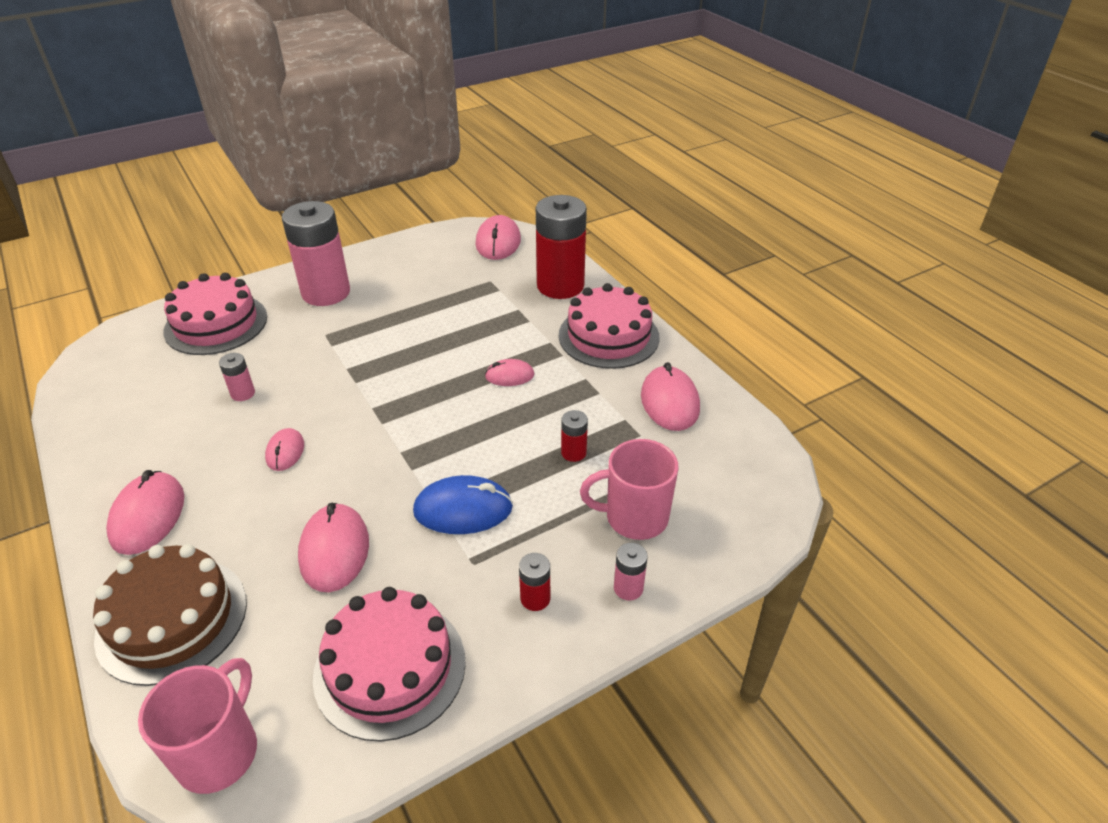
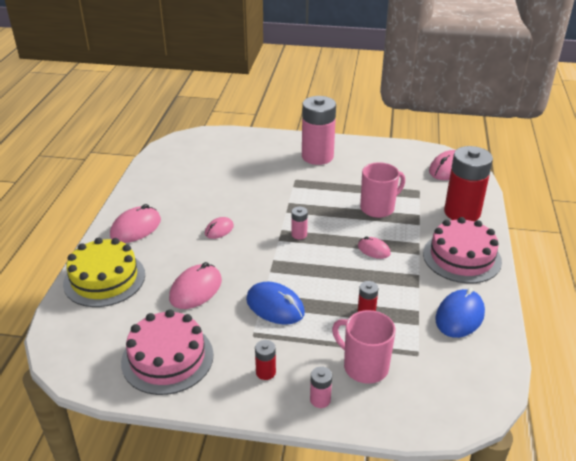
camera: 40 degrees right, 5 degrees down
(172, 619) = (104, 279): brown cake -> yellow cake
(216, 324) = (247, 149): pink cake -> none
(219, 752) = (71, 345): pink mug -> pink mug (378, 208)
(243, 393) = (227, 191): pink battery -> pink battery (299, 234)
(669, 402) = (459, 316): pink mouse -> blue mouse

